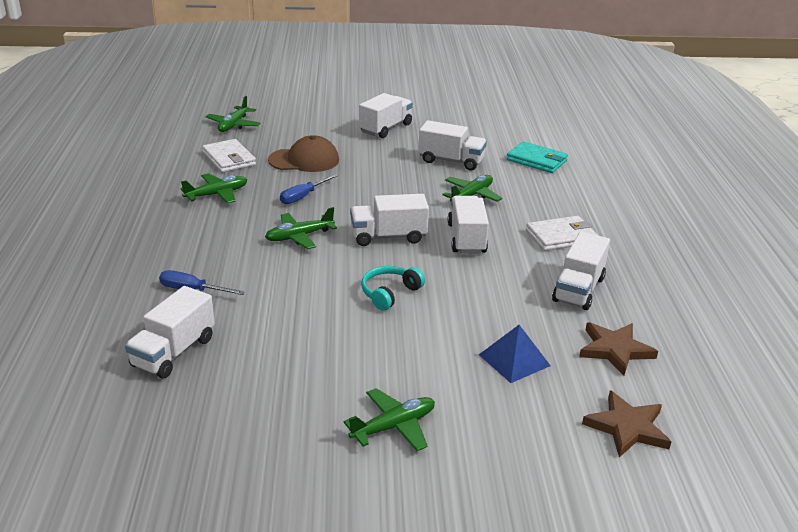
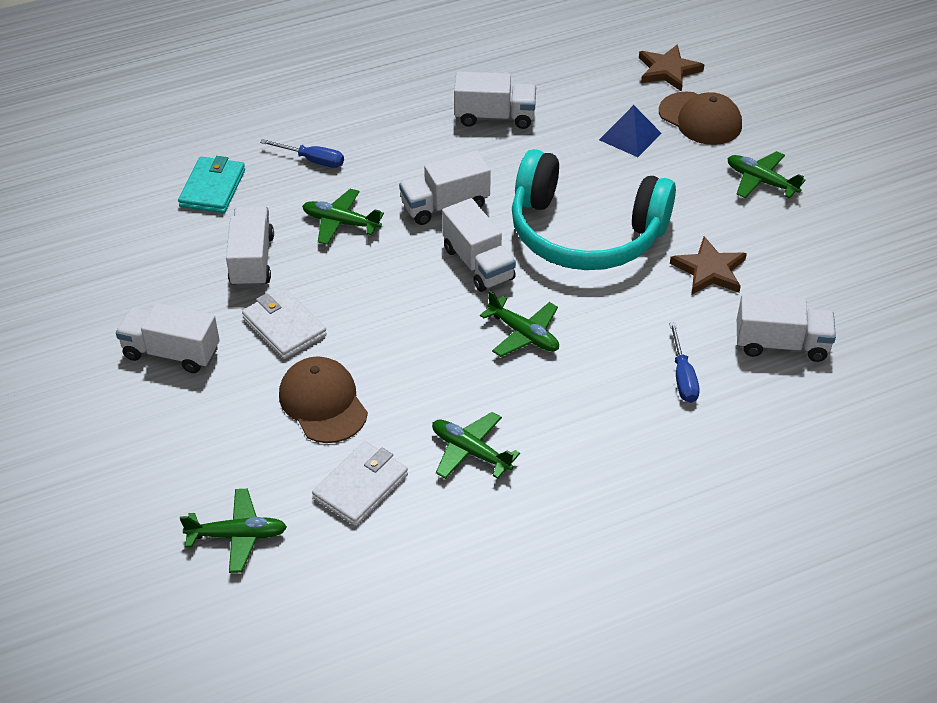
camera: 110 degrees left, 15 degrees up
(303, 196) = (427, 366): blue screwdriver -> blue screwdriver (312, 160)
(390, 293) = (585, 232): turquoise headphones -> turquoise headphones, size x2.47
(524, 420) = (700, 119): none -> brown cap
(561, 237) = (399, 141): white wallet -> white wallet (284, 326)
(615, 350) = (575, 86): brown star -> brown star (709, 270)

